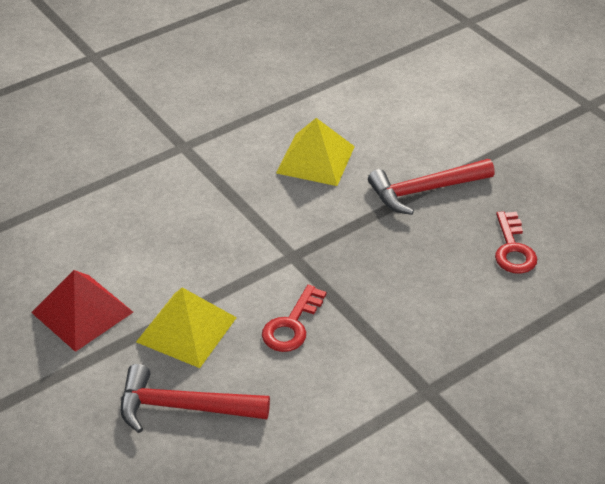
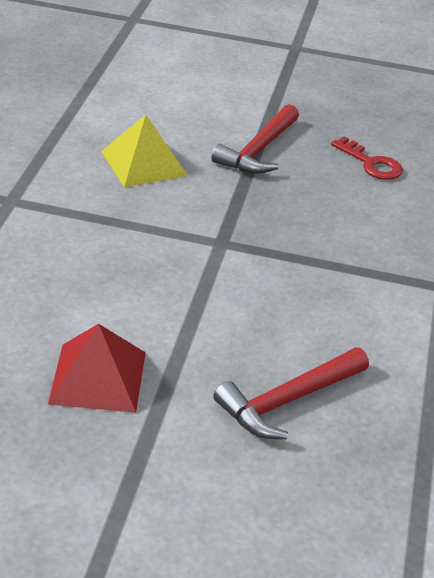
camera: 45 degrees left, 5 degrees down
(186, 329) = (210, 341): yellow pyramid -> none
(292, 325) = (289, 293): red key -> none

